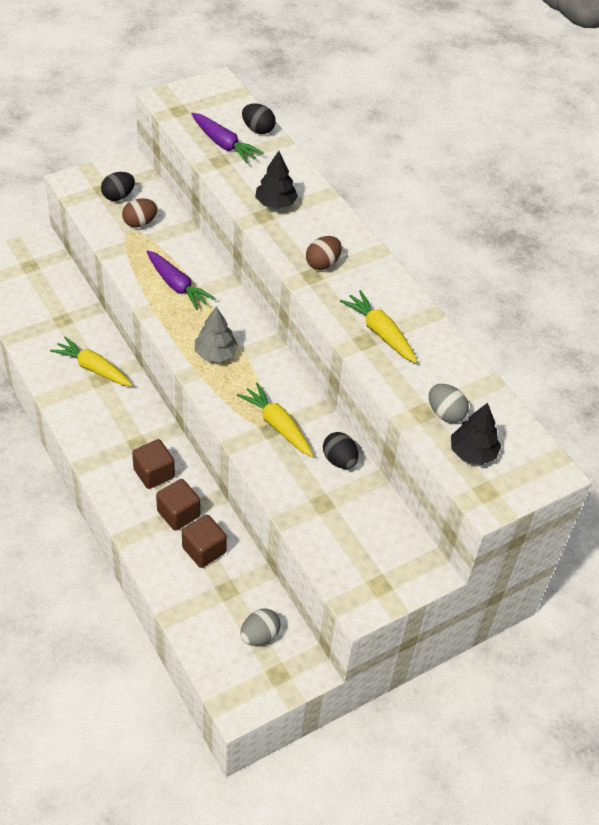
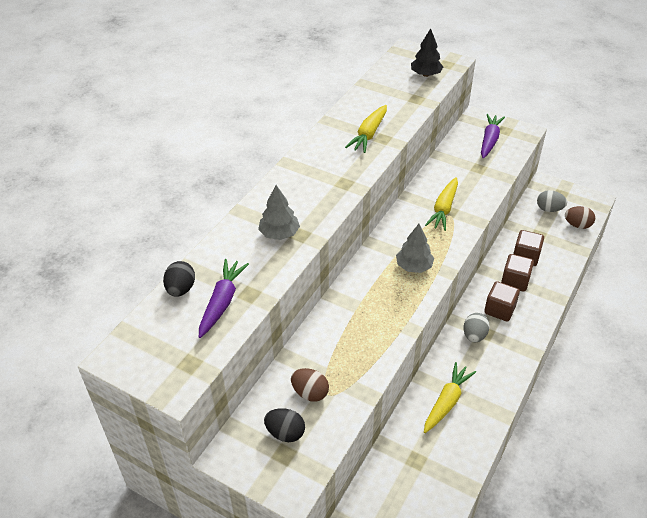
camera: 115 degrees left, 5 degrees down
(93, 368) = (446, 402): yellow carrot -> yellow carrot turned 150 degrees counterclockwise
(177, 285) = (366, 324): purple carrot -> purple carrot (489, 140)
(275, 203) = (279, 233): black tree -> grey tree
(322, 263) = (327, 182): brown egg -> brown egg (577, 225)
(339, 460) = (441, 173): black egg -> none
(445, 413) = (408, 91): grey egg -> grey egg (474, 335)

